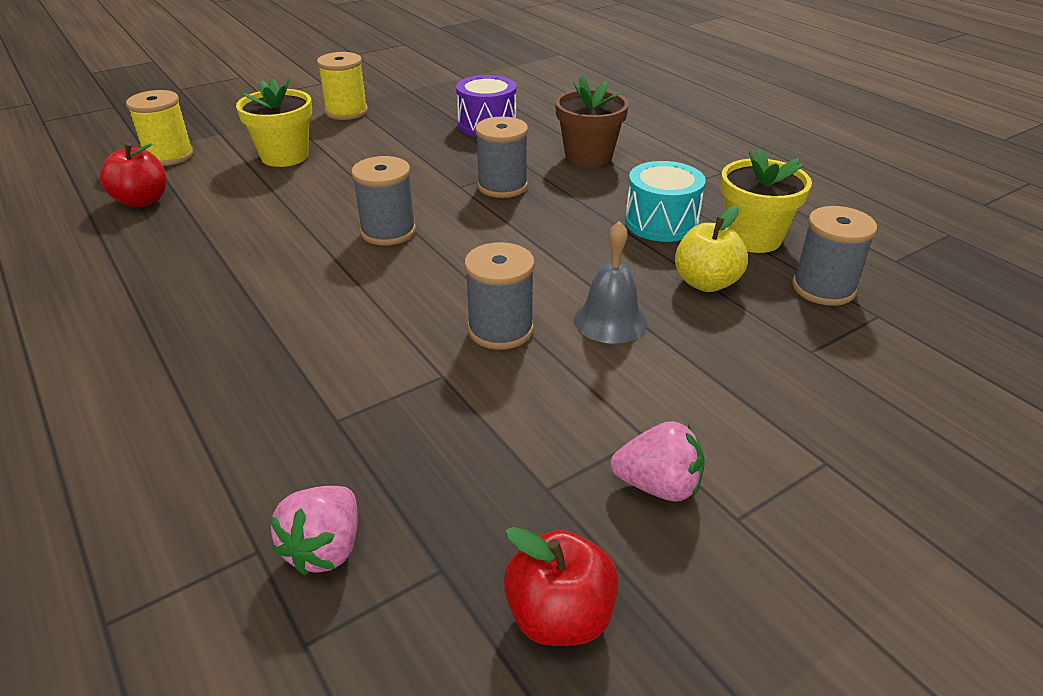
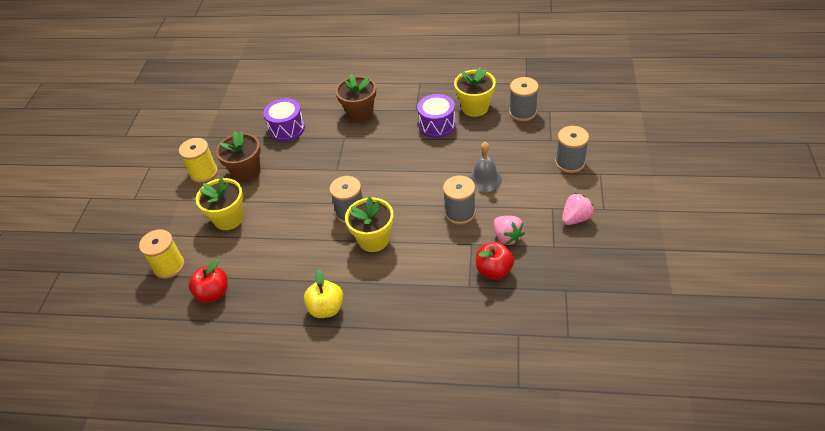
camera: 45 degrees left, 10 degrees up
(325, 548) = (532, 315): pink strawberry -> pink strawberry (507, 237)
(353, 274) = (373, 239): none -> yellow flower pot
(378, 133) = (246, 172): none -> brown flower pot
(502, 186) = (353, 155): grey spool -> grey spool (570, 162)
(560, 616) = (605, 271): red apple -> red apple (494, 270)
(661, 222) = (437, 125): turquoise drum -> purple drum
(706, 283) = (489, 139): yellow apple -> yellow apple (326, 308)

